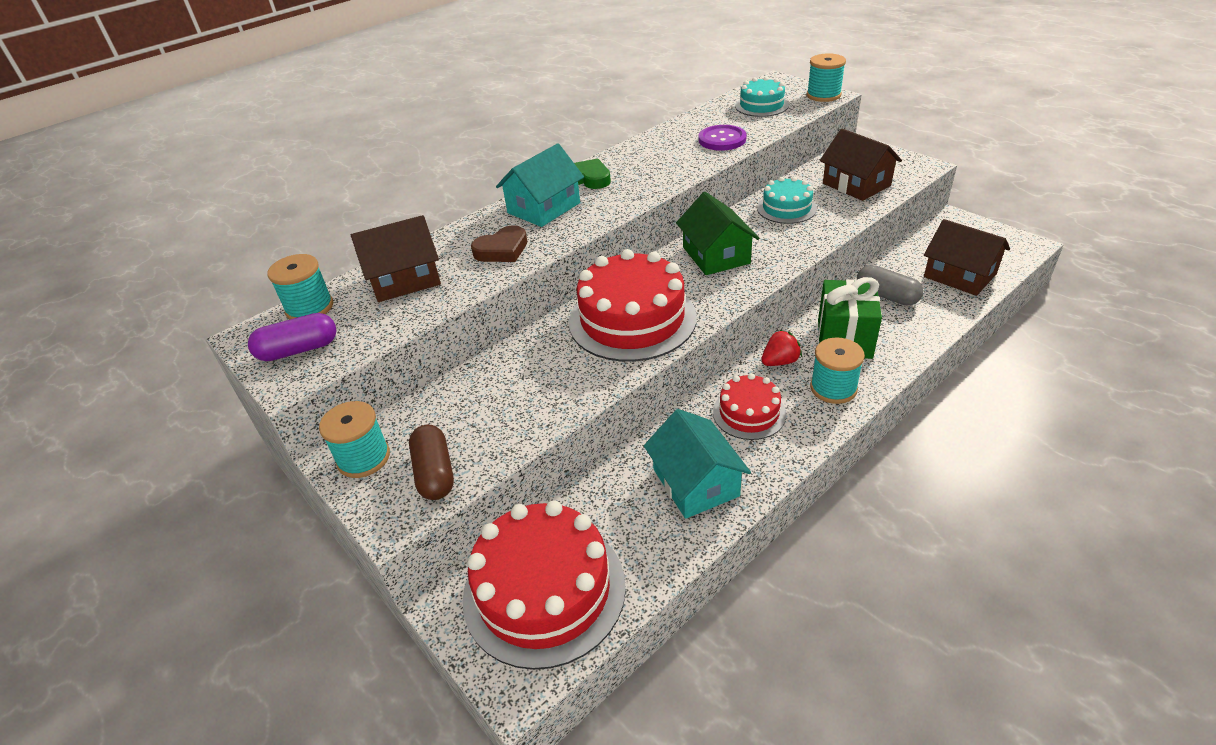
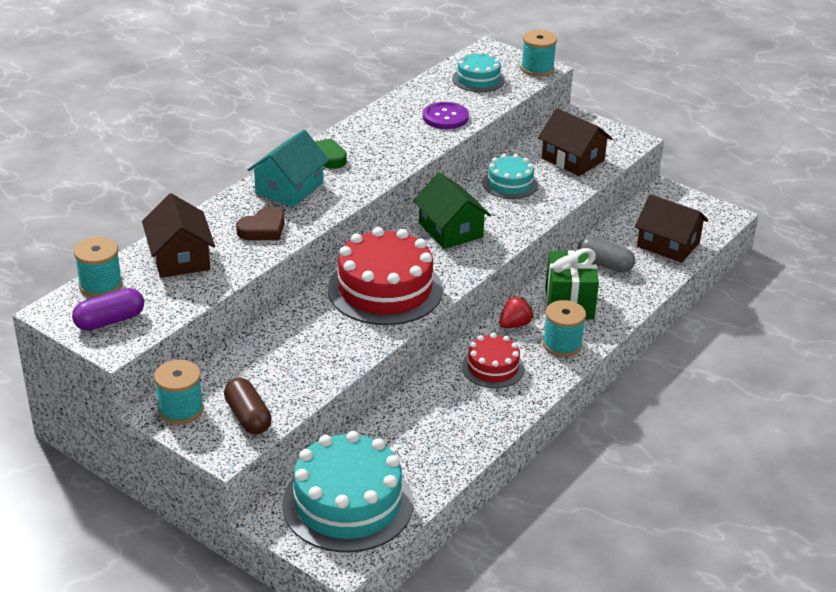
camera: 15 degrees left, 5 degrees down
(404, 279) = (180, 258): brown house -> brown house turned 75 degrees counterclockwise
(544, 590) = (348, 503): red cake -> turquoise cake
(695, 482) = (455, 422): turquoise house -> none

